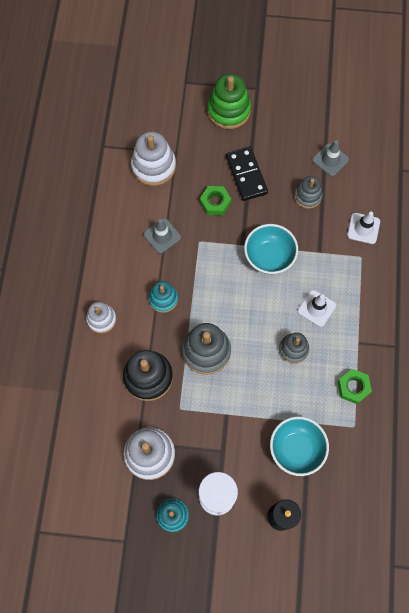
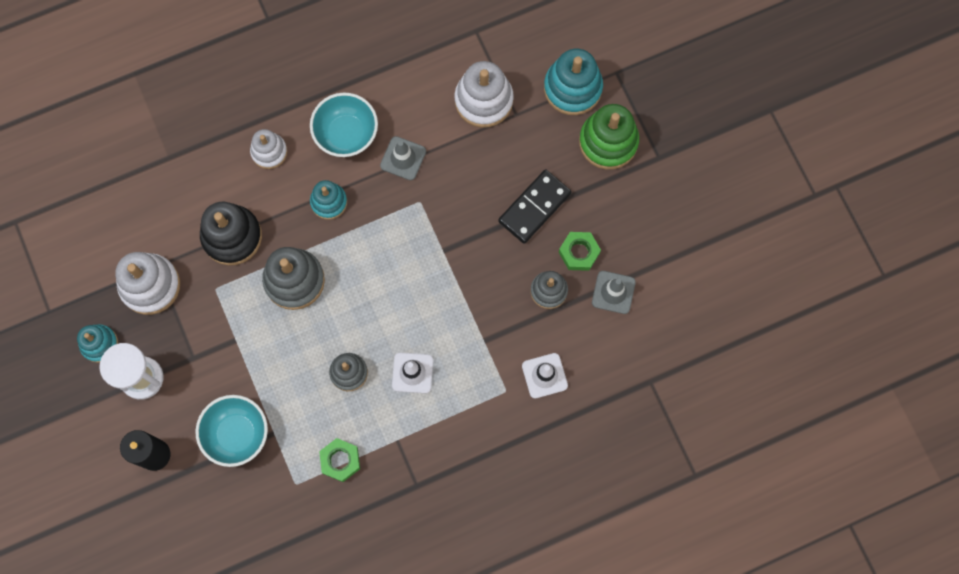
camera: 60 degrees right, 5 degrees up
(179, 111) = (572, 88): none -> turquoise stacking toy
(215, 203) = (478, 192): green nut -> green nut (579, 252)
(269, 257) = (445, 288): turquoise bowl -> turquoise bowl (346, 134)

